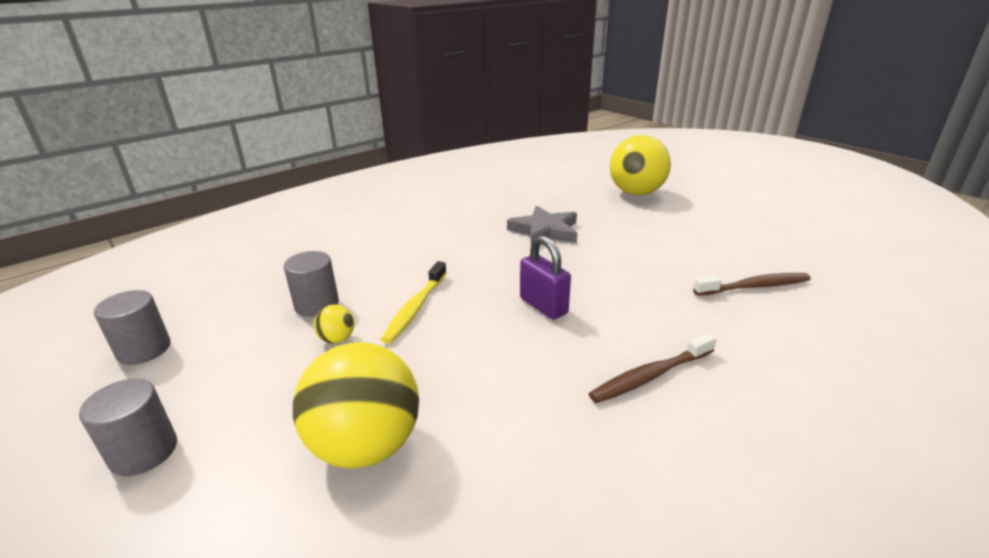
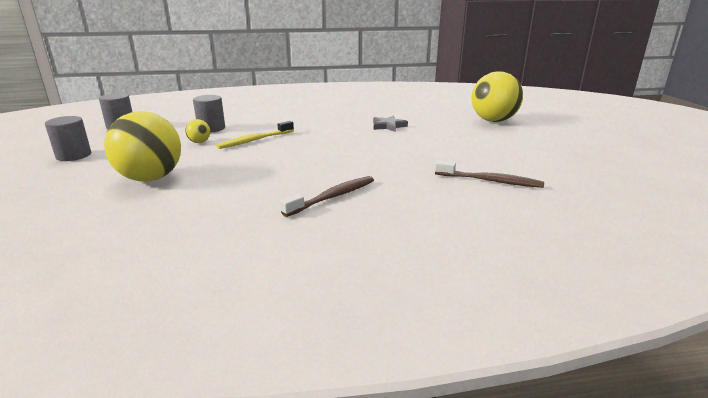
camera: 30 degrees right, 5 degrees down
(543, 306) = (325, 155): purple padlock -> none
(545, 231) = (388, 126): grey star -> grey star, size x0.65
(650, 376) = (332, 197): brown toothbrush -> brown toothbrush turned 135 degrees clockwise

